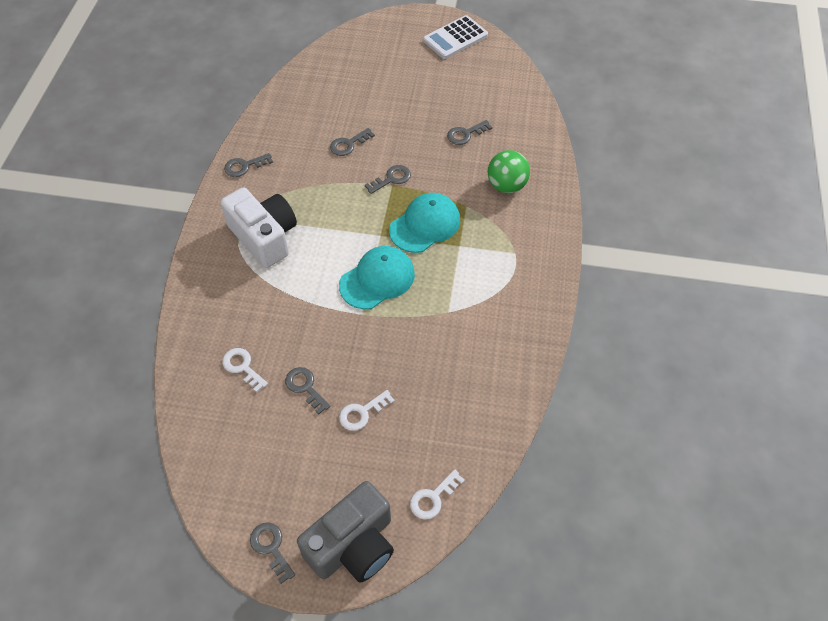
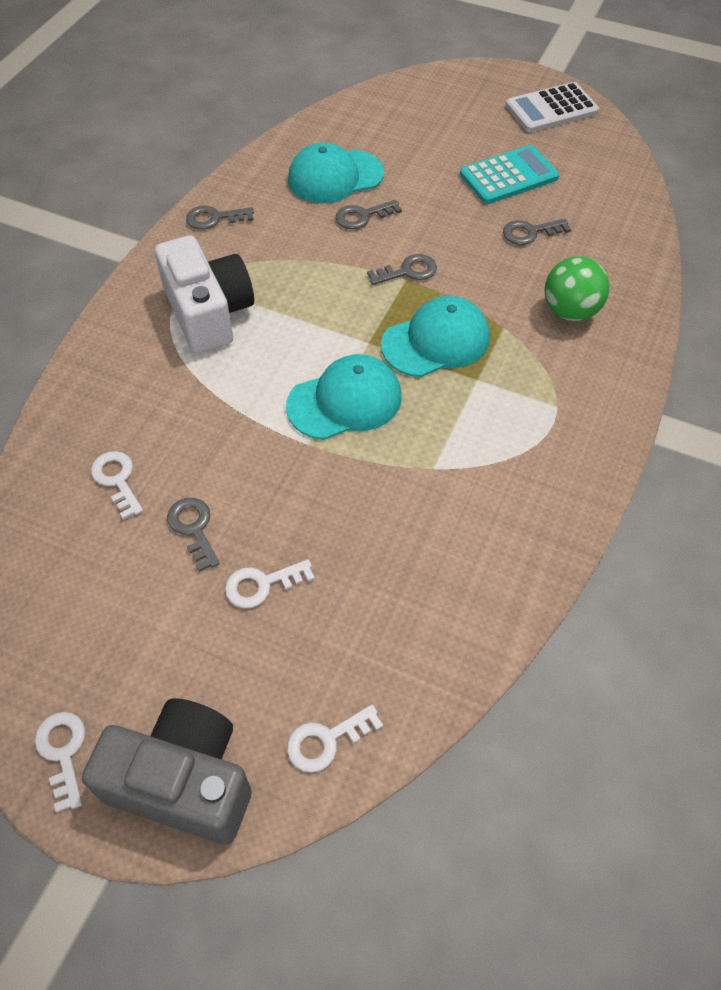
camera: 15 degrees right, 0 degrees up
(271, 548) = (63, 753): grey key -> white key
(320, 118) = (335, 177): none -> turquoise cap
(353, 545) = (183, 781): grey camera -> grey camera turned 135 degrees counterclockwise
(440, 95) = (508, 176): none -> turquoise calculator

